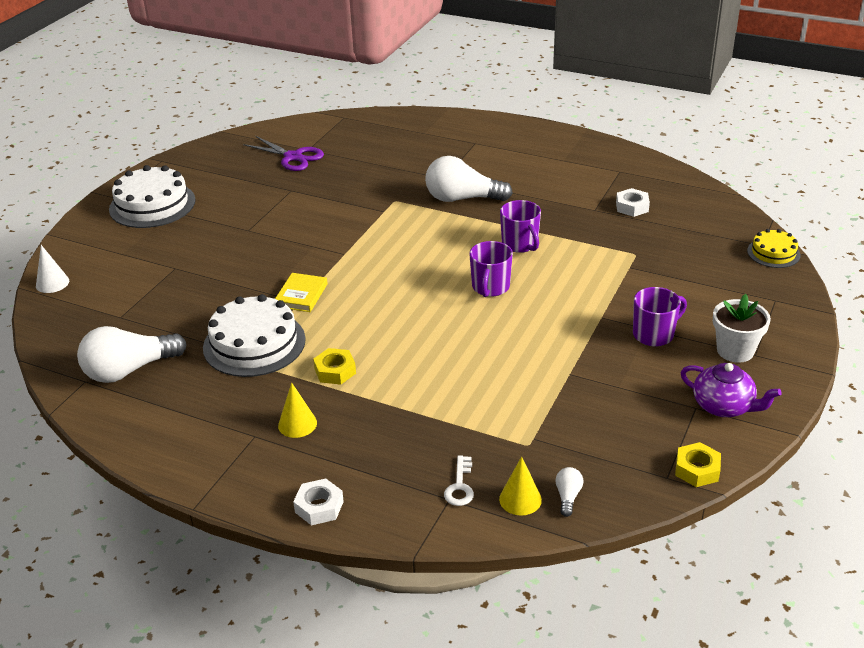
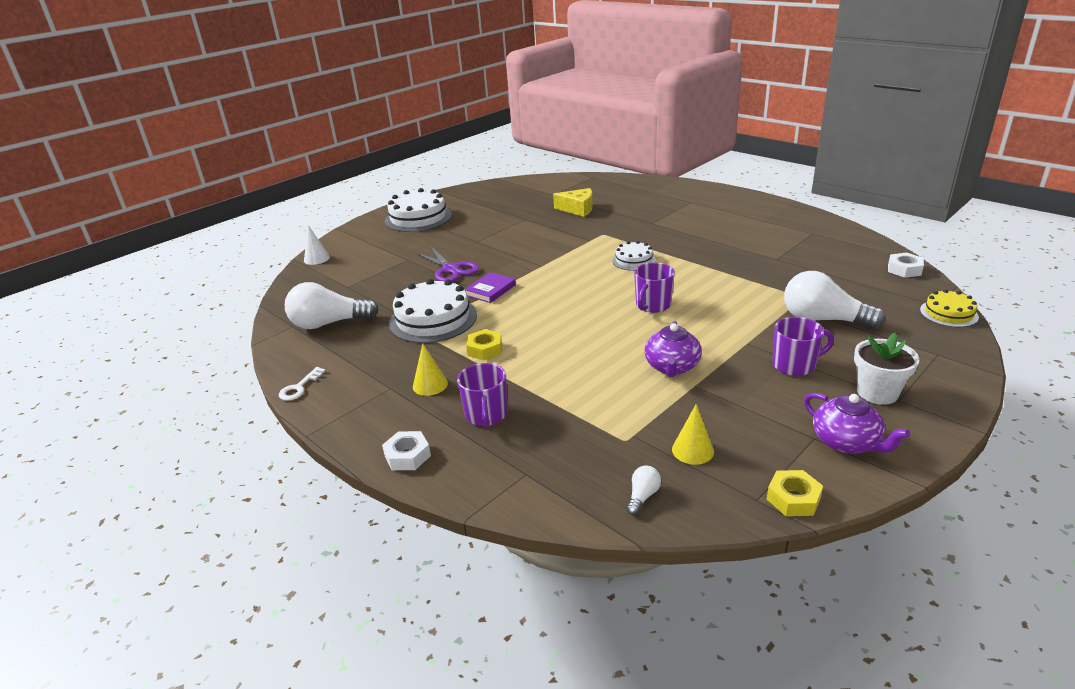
camera: 20 degrees right, 5 degrees down
(293, 157) = (539, 198): purple scissors -> purple scissors (451, 269)
(301, 295) = (490, 290): yellow book -> purple book
(349, 168) = (578, 209): none -> yellow cheese
(445, 232) = (634, 260): none -> white cake
(460, 486) = (542, 464): white key -> white key (299, 387)
(462, 199) = (660, 238): white light bulb -> white light bulb (823, 320)
(520, 244) = (695, 276): purple mug -> purple mug (486, 415)
(520, 499) = (593, 488): yellow cone -> yellow cone (692, 450)
(540, 357) = (672, 367): none -> purple teapot
(632, 207) = (813, 260): white nut -> white nut (904, 269)

